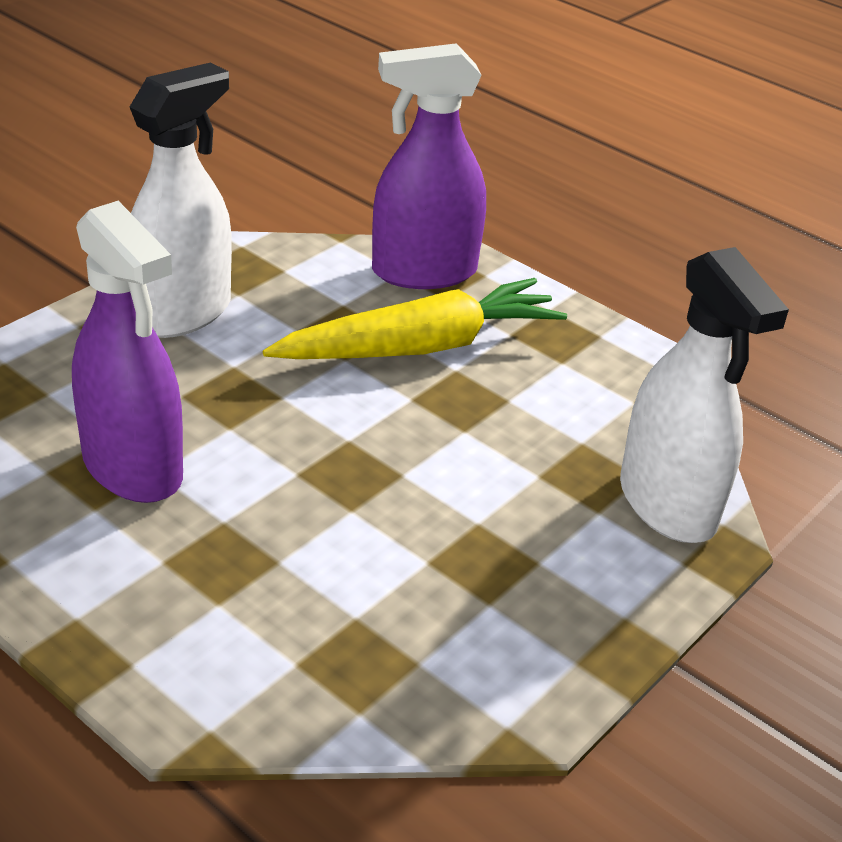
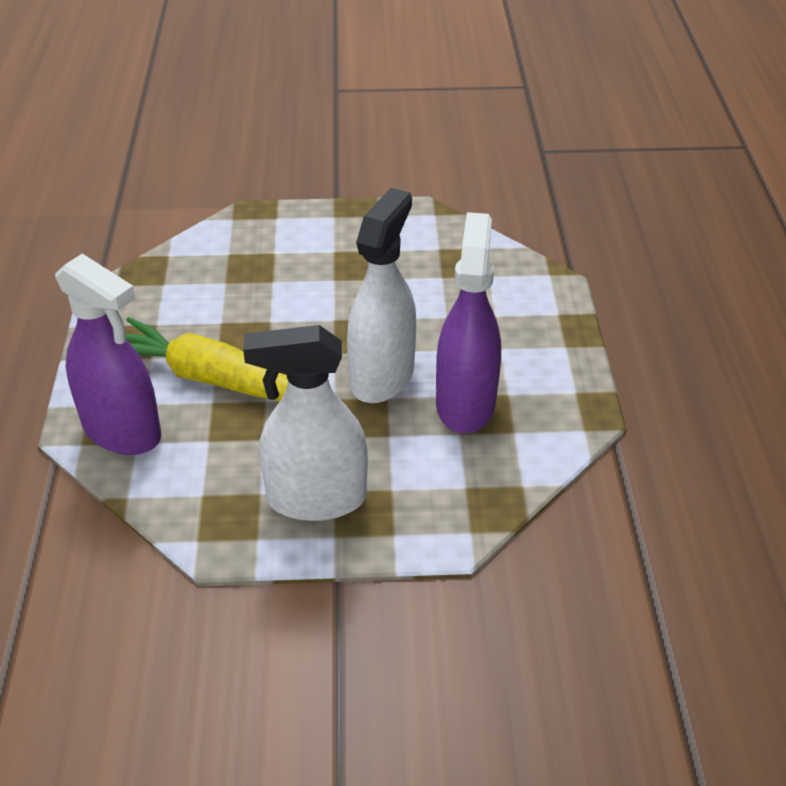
camera: 130 degrees left, 5 degrees up
(667, 504) = (240, 236): white spray bottle -> white spray bottle (382, 376)

